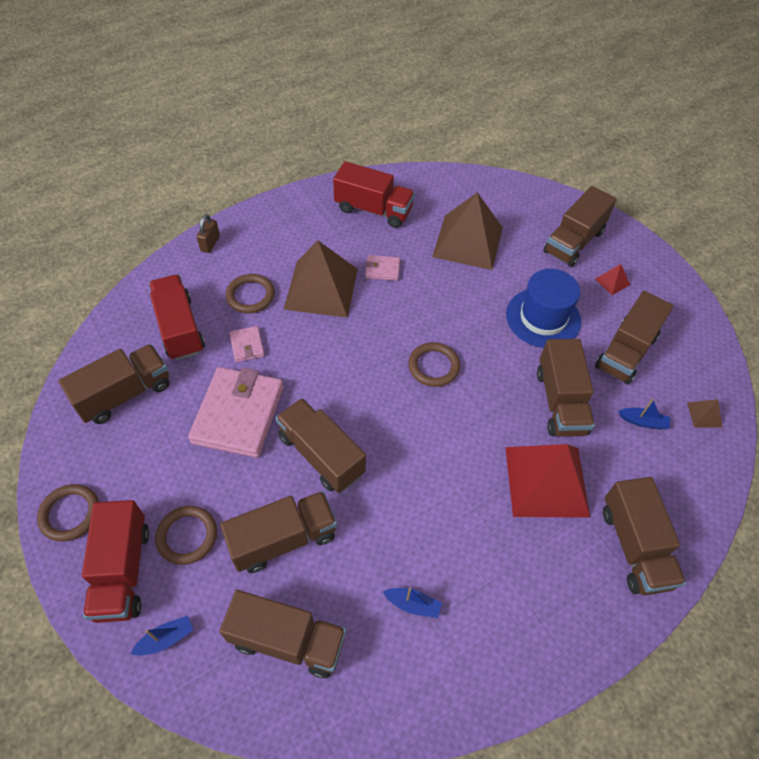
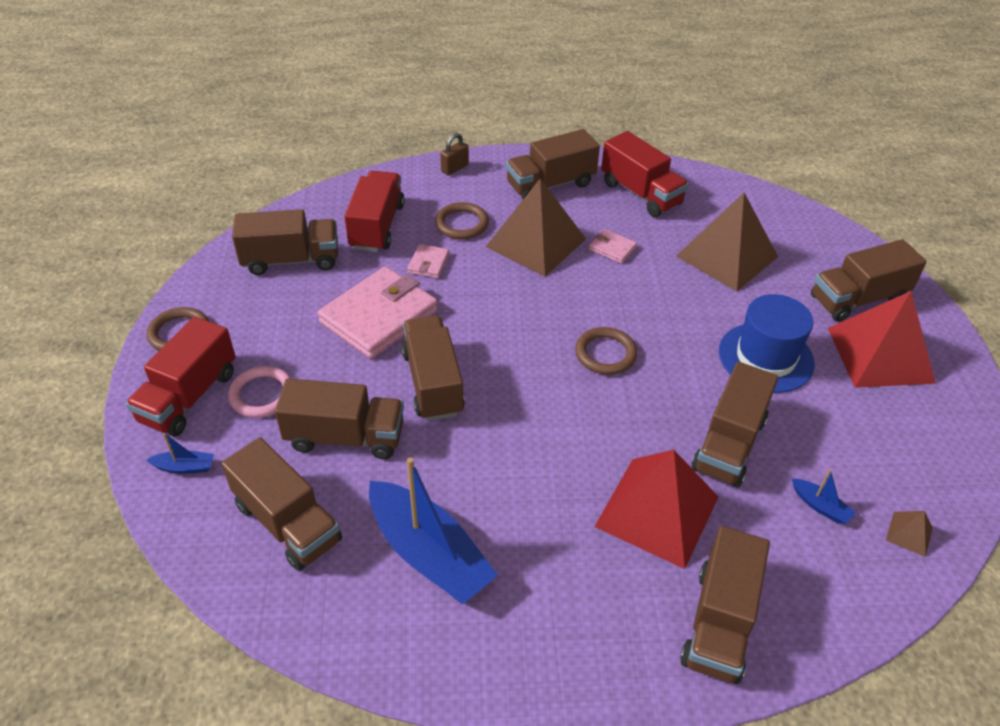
camera: 30 degrees right, 10 degrees down
(187, 536) = (262, 395): brown ring -> pink ring
(413, 604) = (429, 553): blue boat -> blue boat, size x2.39
(612, 281) = (880, 355): red pyramid -> red pyramid, size x2.49
(626, 352) = (848, 429): brown truck -> brown truck (550, 184)

